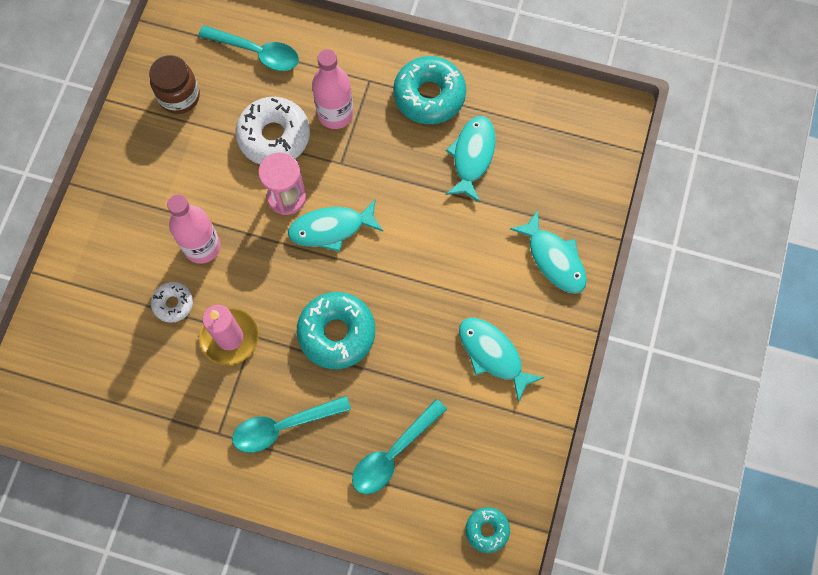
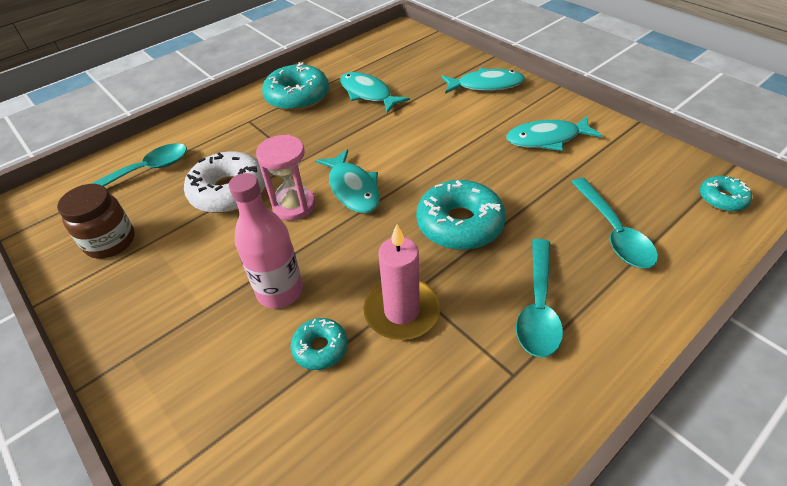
camera: 55 degrees left, 25 degrees down
(173, 304) = (320, 348): white donut -> turquoise donut
(331, 228) = (353, 189): turquoise fish -> turquoise fish turned 45 degrees counterclockwise
(335, 114) = (254, 148): pink bottle -> none

